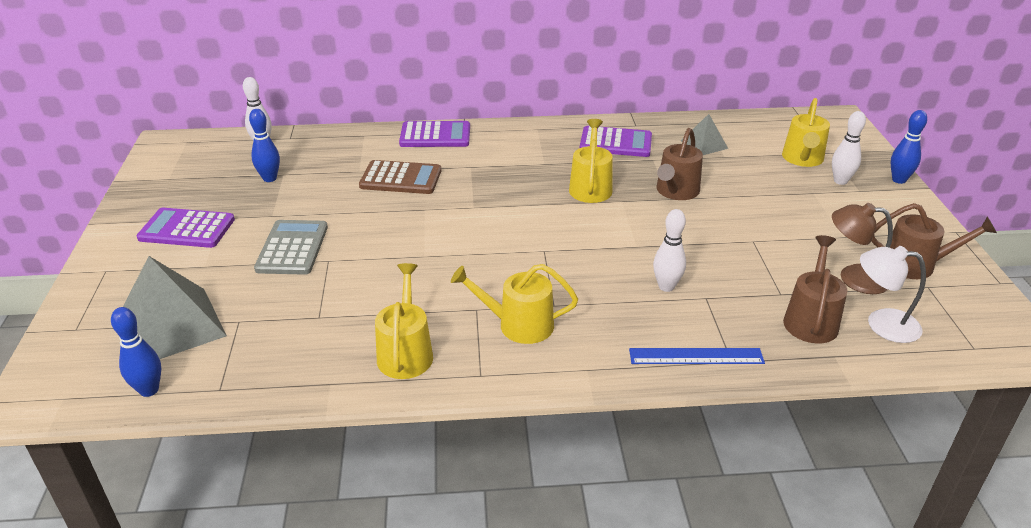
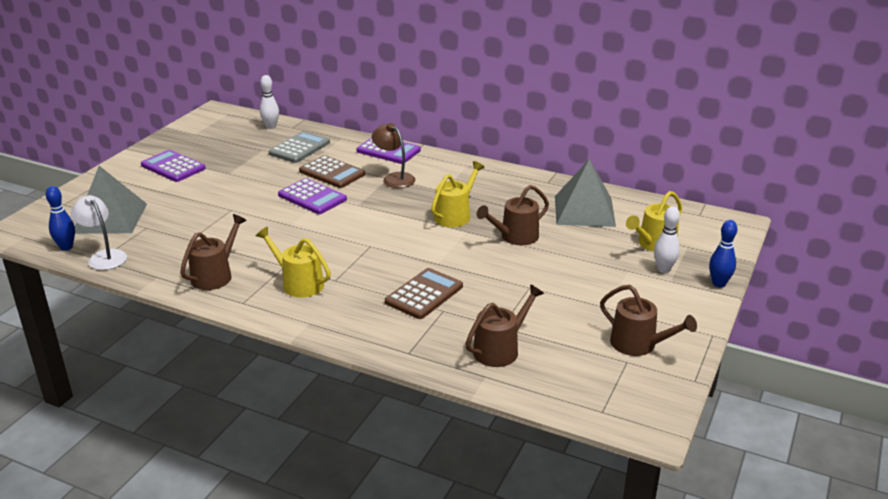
camera: 30 degrees right, 5 degrees down
(269, 178) = (251, 150): blue bowling pin -> none
(292, 248) = (219, 196): grey calculator -> grey calculator (299, 148)
(405, 353) = (215, 275): yellow watering can -> brown watering can
(615, 143) = (514, 191): purple calculator -> purple calculator (312, 197)
(666, 287) = (424, 294): white bowling pin -> brown calculator
(696, 356) = (388, 341): blue ruler -> none
(704, 144) = (584, 211): grey pyramid -> grey pyramid, size x1.89
(853, 278) = (573, 335): brown lamp -> brown lamp (394, 178)
(882, 324) = (551, 371): white lamp -> white lamp (104, 256)

